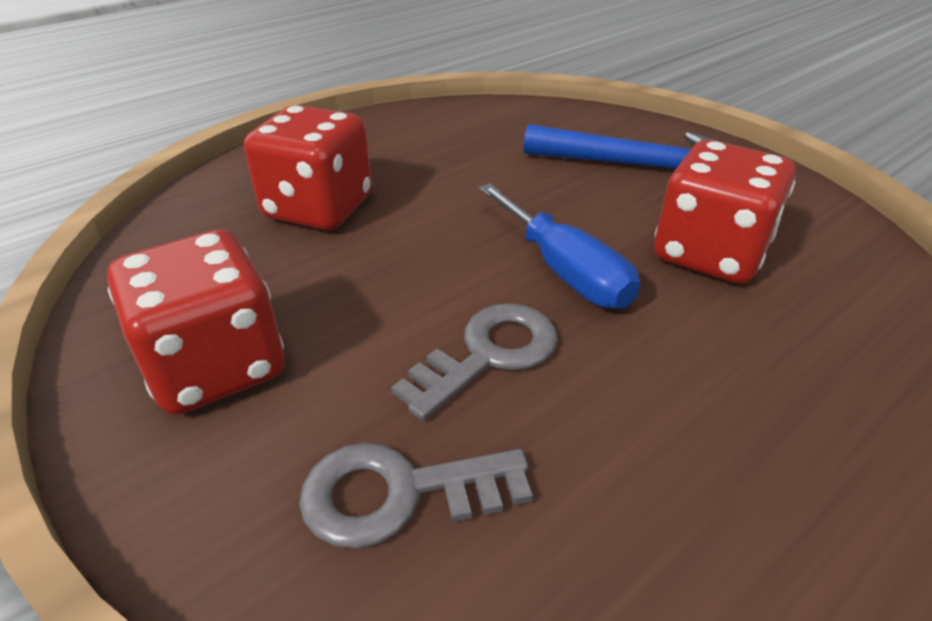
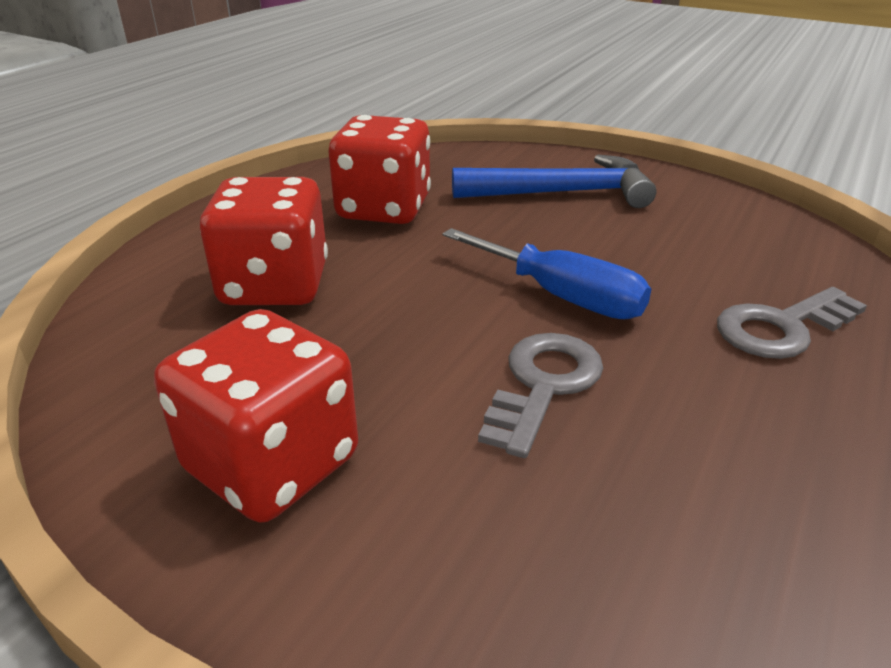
camera: 20 degrees left, 5 degrees down
(399, 493) = (546, 529): grey key -> grey key (781, 328)
(709, 254) = (674, 257): red dice -> red dice (384, 209)

